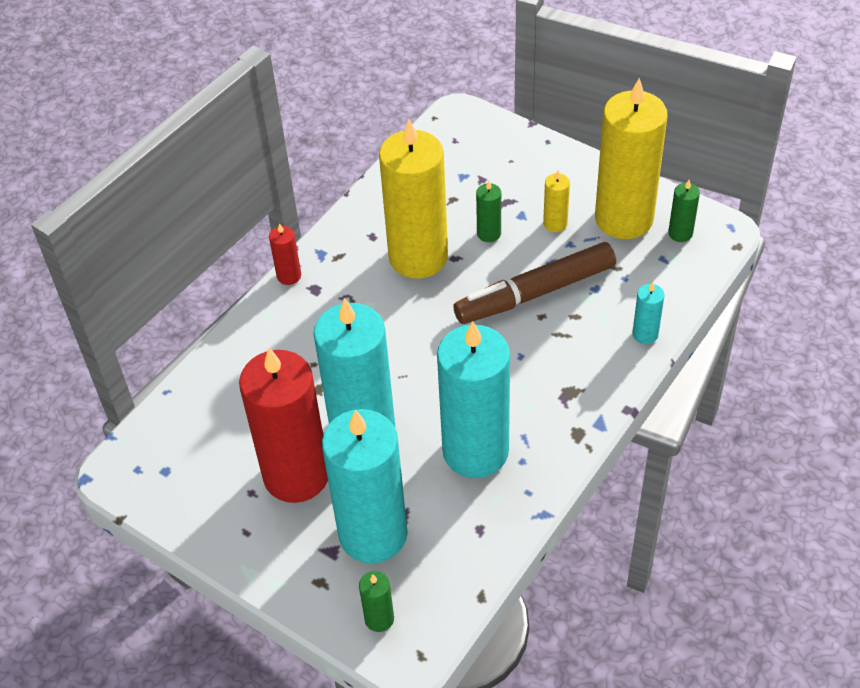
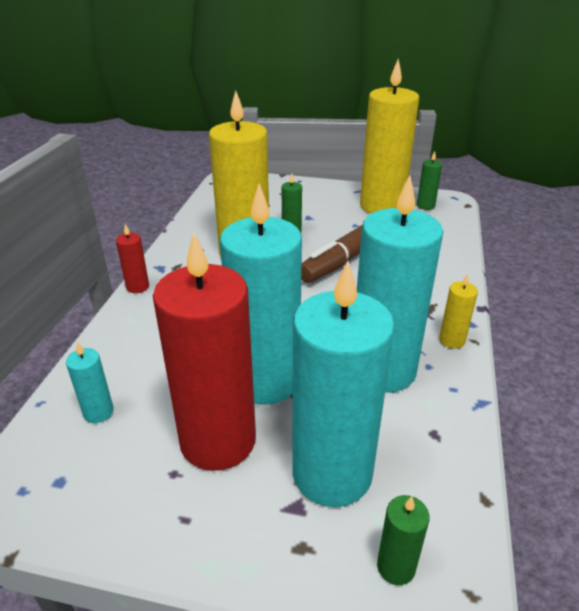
camera: 25 degrees left, 15 degrees down
(555, 223) = (336, 217): yellow candle -> yellow candle (452, 340)
(645, 334) = (451, 261): turquoise candle -> turquoise candle (98, 412)

